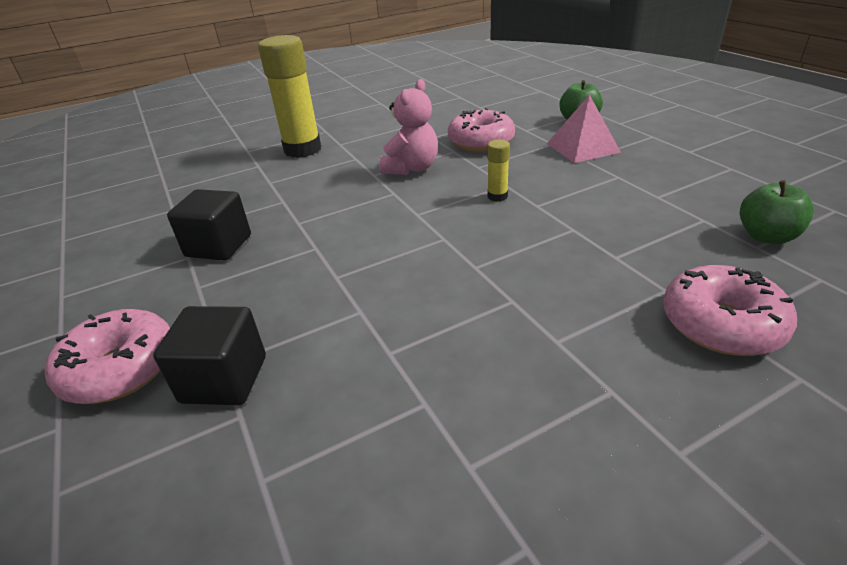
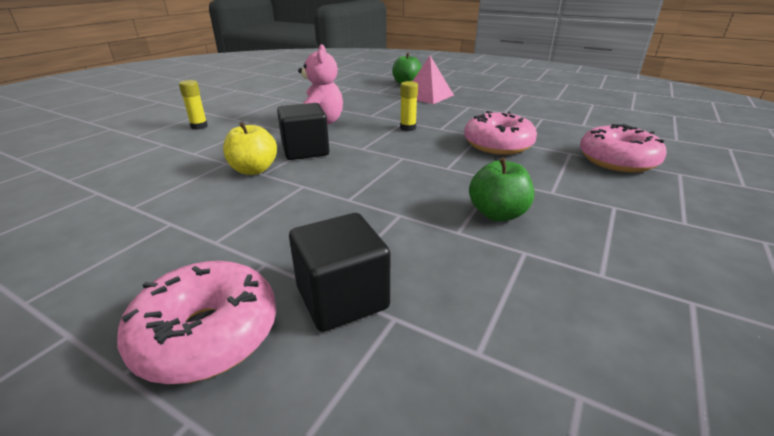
camera: 35 degrees left, 5 degrees down
(218, 246) = (197, 206): black cube -> black cube (305, 150)
(295, 216) = (254, 170): none -> yellow apple
(302, 149) = (199, 126): yellow glue stick -> yellow glue stick, size x0.44
(481, 142) = (354, 102): pink donut -> pink donut (497, 145)
(766, 236) = (581, 119): green apple -> green apple (497, 214)

